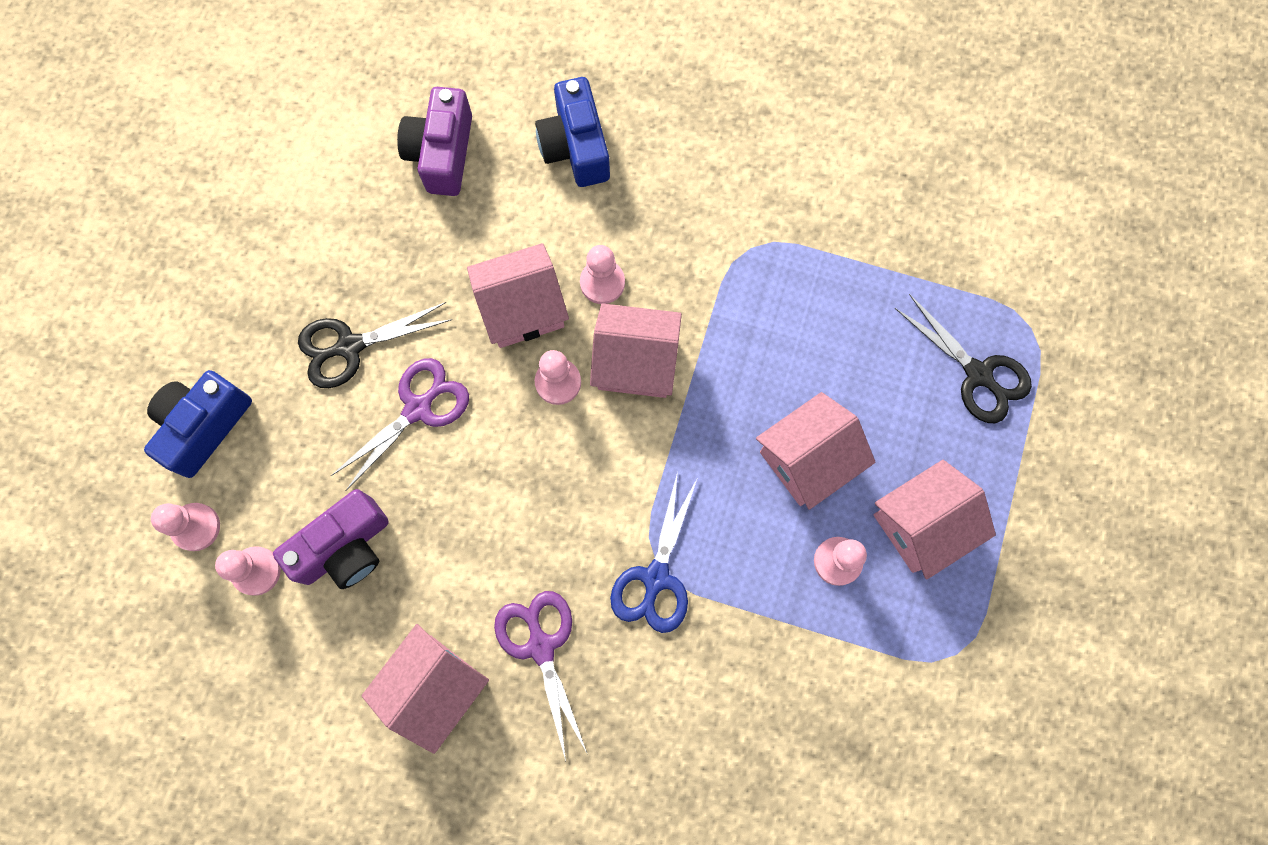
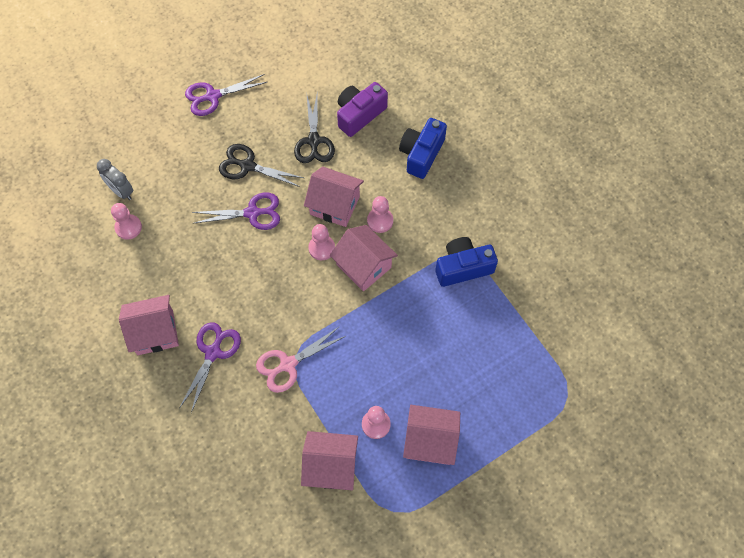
camera: 40 degrees right, 10 degrees down
(196, 527) = (121, 191): pink pawn -> grey clock
(204, 426) = (161, 153): blue camera -> blue camera (463, 267)
(205, 283) = (213, 96): none -> purple scissors
(345, 547) = (171, 246): purple camera -> none
(656, 577) = (288, 364): blue scissors -> pink scissors
(807, 459) = (403, 369): pink house -> pink house (331, 466)
(978, 374) = (520, 396): black scissors -> black scissors (314, 141)

